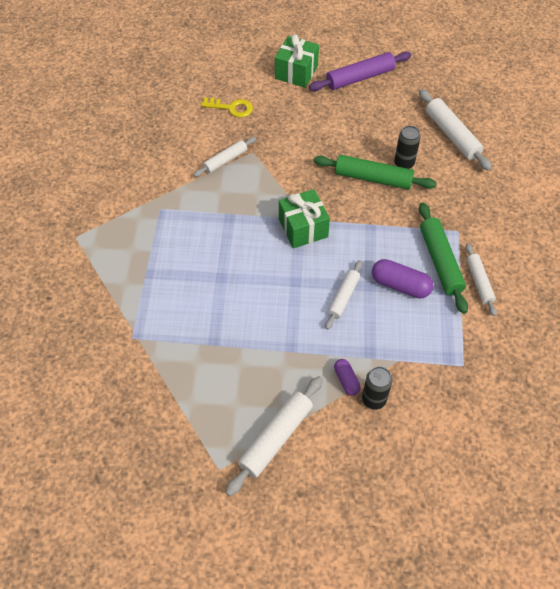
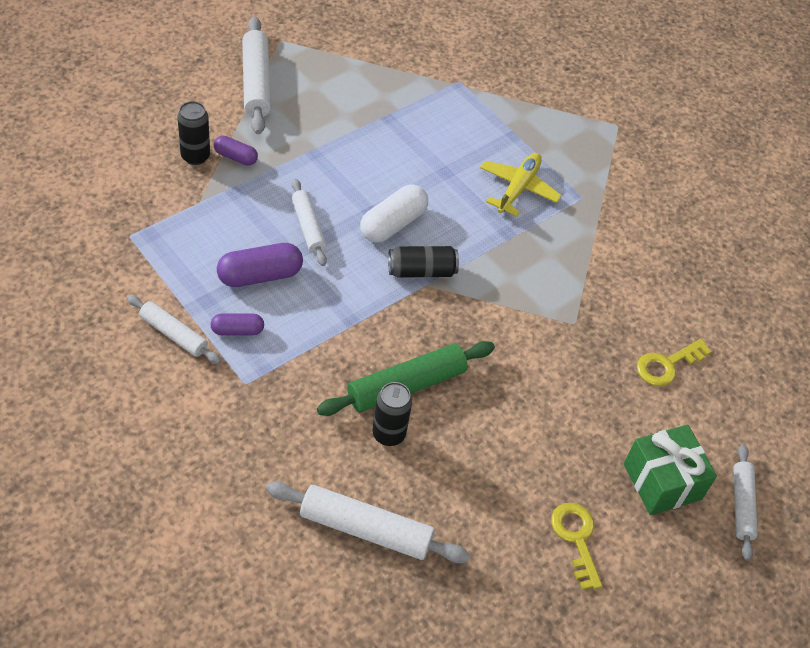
camera: 130 degrees right, 5 degrees down
(190, 238) = (518, 188): none -> yellow plane
(225, 160) = (589, 292): white rolling pin -> white rolling pin (742, 505)
(290, 265) = (393, 224): none -> white capsule
(303, 228) = (421, 271): green gift -> black can
(360, 77) = (576, 539): purple rolling pin -> yellow key
(440, 261) = (237, 330): green rolling pin -> purple capsule

